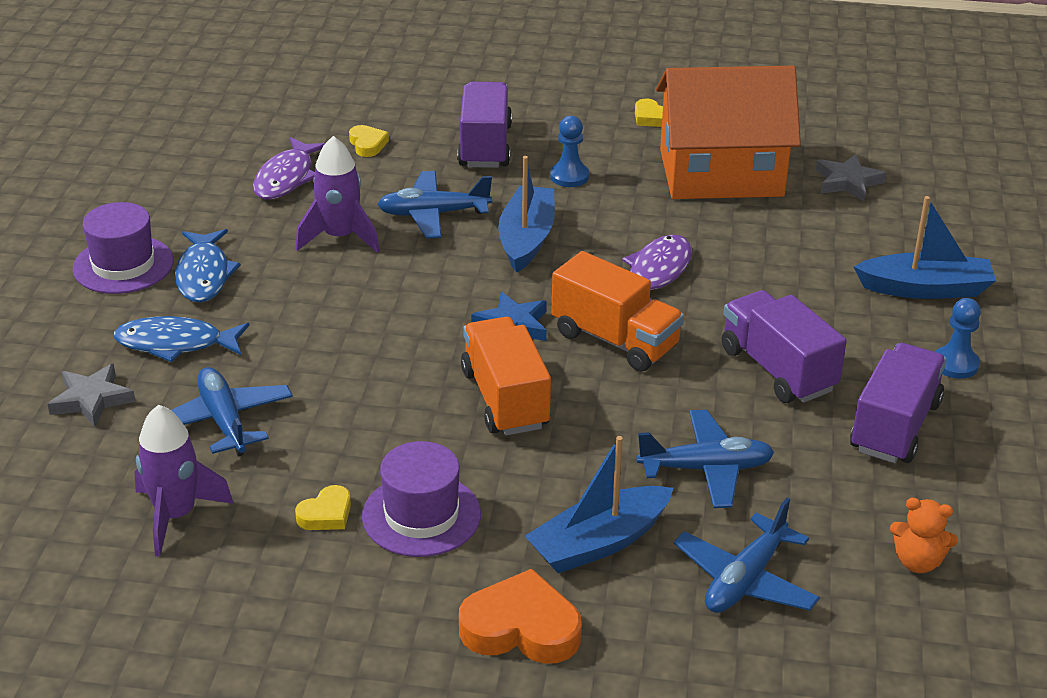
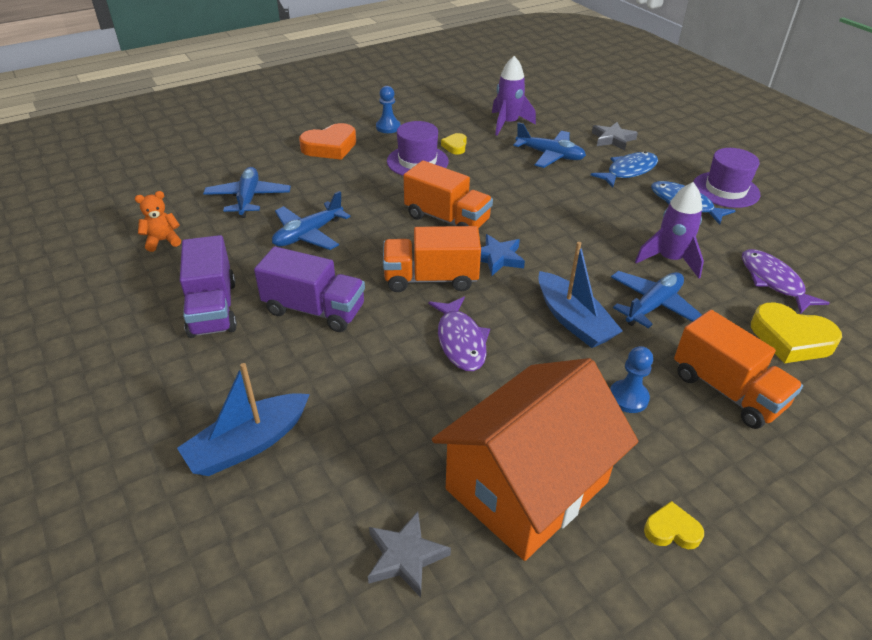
camera: 140 degrees right, 5 degrees up
(367, 144) = (791, 339): yellow heart -> yellow heart, size x1.88
(485, 146) = (727, 390): purple truck -> orange truck
(599, 543) = (329, 184): blue boat -> none
(955, 364) = (190, 378): blue pawn -> blue pawn (388, 127)

